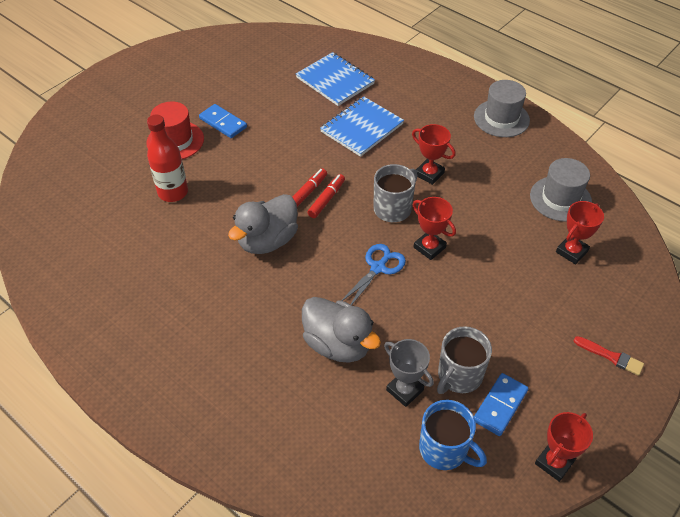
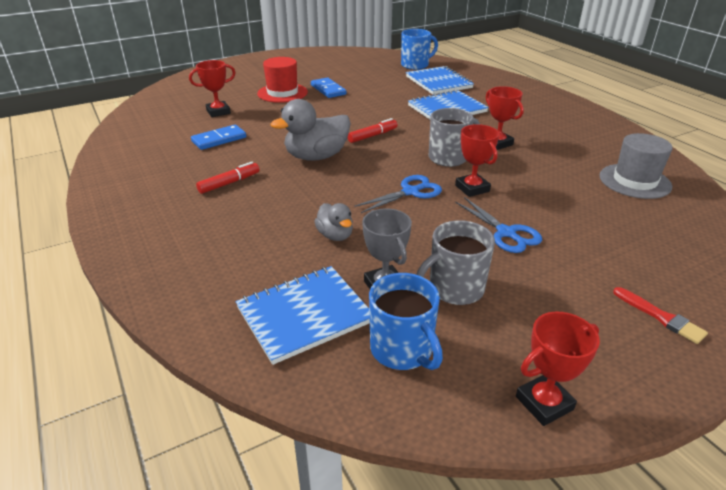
camera: 20 degrees right, 15 degrees down
(173, 192) = (258, 117): red bottle -> none
(297, 52) = (415, 65): none -> blue mug
(326, 199) = (388, 142): red marker -> red marker (229, 183)
(338, 344) = (335, 235): grey duck -> grey duck, size x0.54
(357, 441) = (304, 315): none -> blue notebook
(477, 298) = (506, 233): none -> blue scissors
(500, 405) = (493, 327): blue domino -> blue domino (219, 139)
(501, 118) = (588, 122): grey hat -> none
(571, 251) = (635, 220): red trophy -> red trophy (218, 112)

